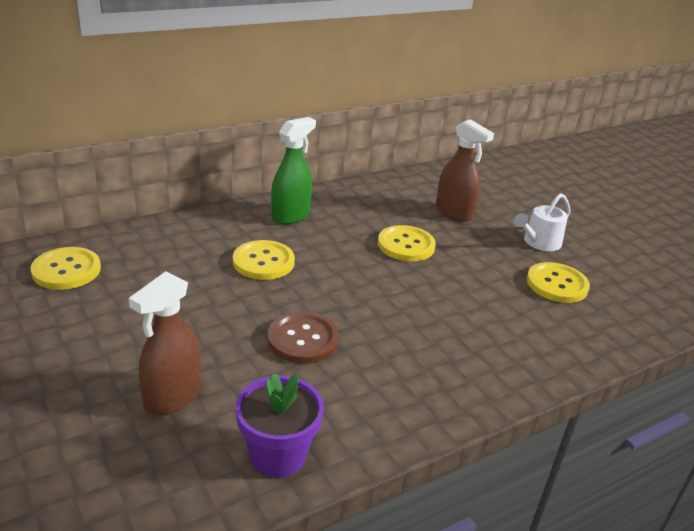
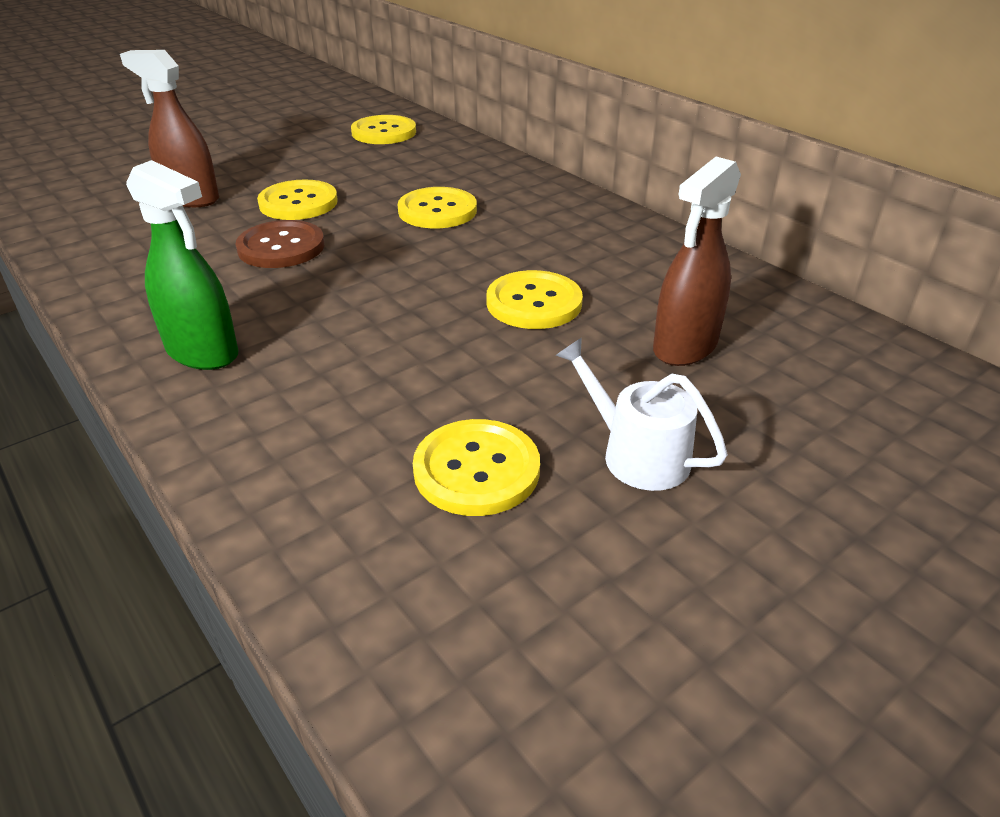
camera: 85 degrees right, 5 degrees up
(216, 328) = (298, 203): none -> yellow button
(278, 455) = (97, 252): purple flower pot -> none
(291, 216) = (563, 215): green spray bottle -> green spray bottle (203, 352)

